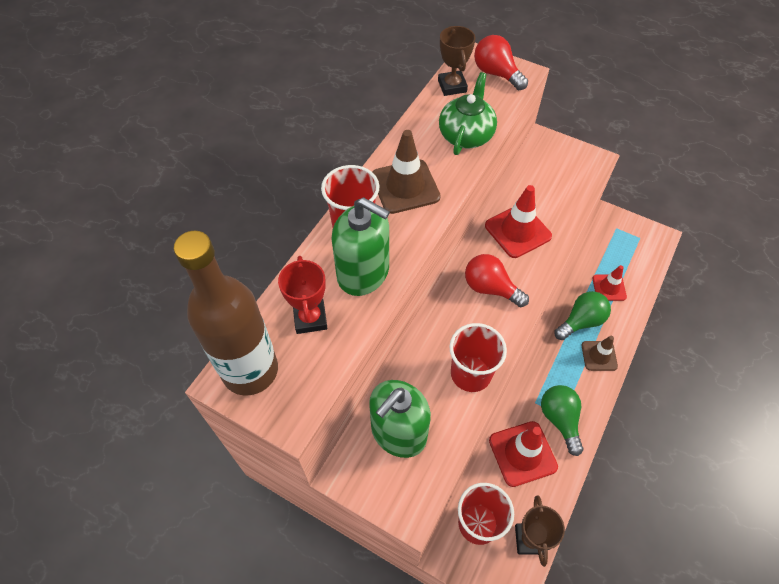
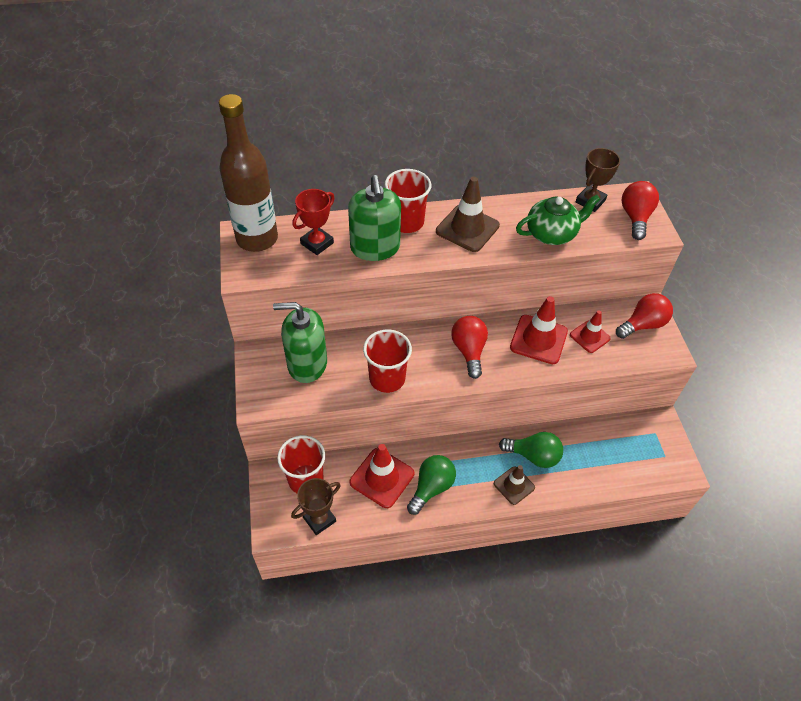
camera: 50 degrees right, 5 degrees down
(557, 156) = (642, 325): none -> red light bulb
(609, 287) = (587, 459): red traffic cone -> red traffic cone (589, 337)

